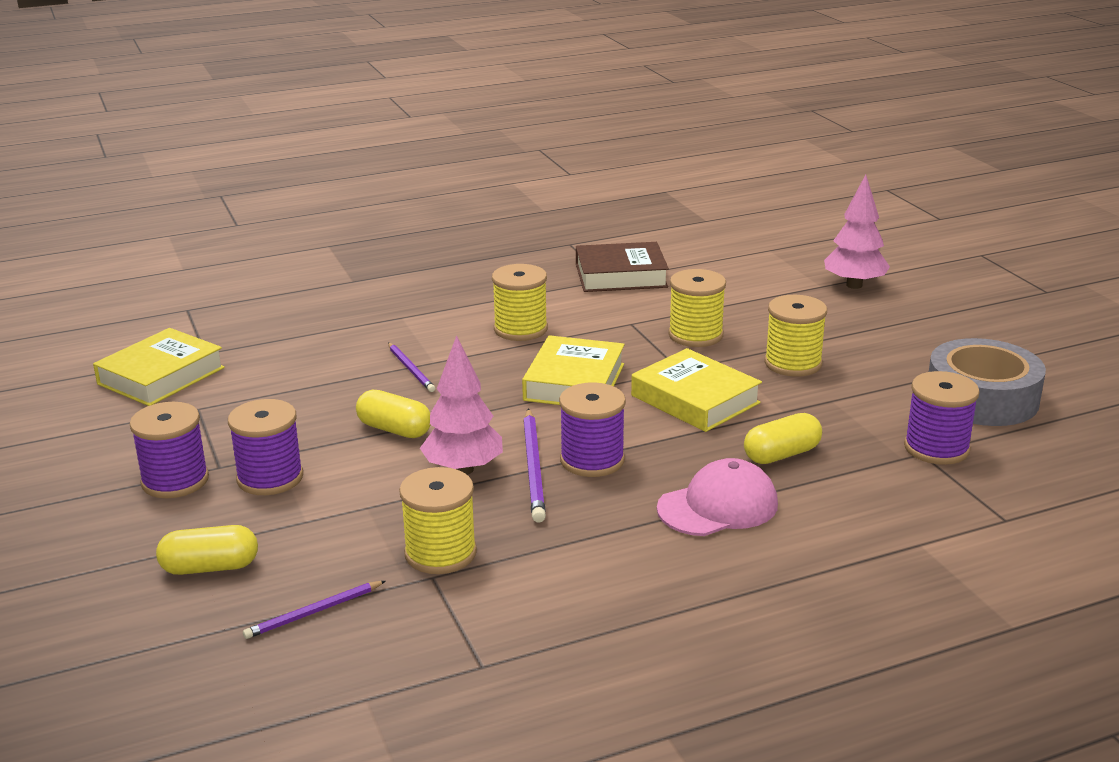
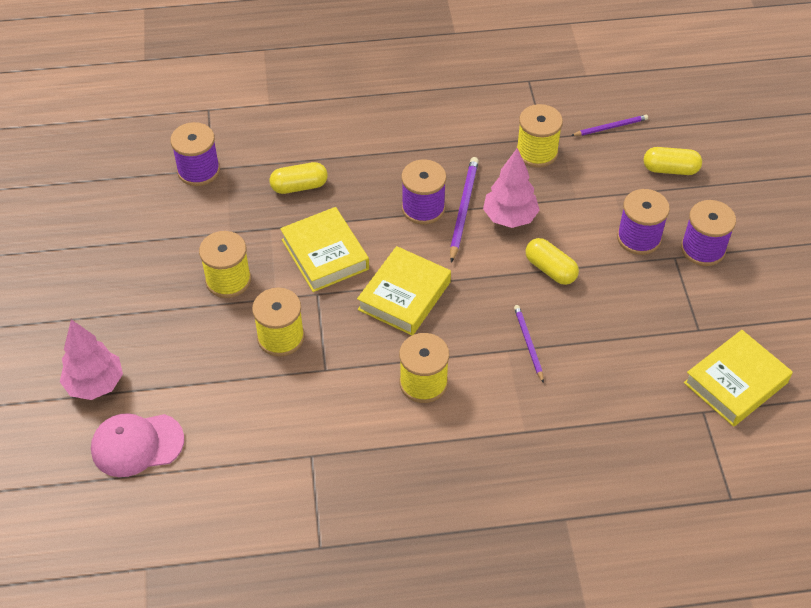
camera: 165 degrees left, 25 degrees up
(620, 275) = (297, 459): brown book -> none
(718, 506) = (363, 153): pink cap -> pink cap (137, 445)
(982, 398) = (127, 210): grey tape -> none

